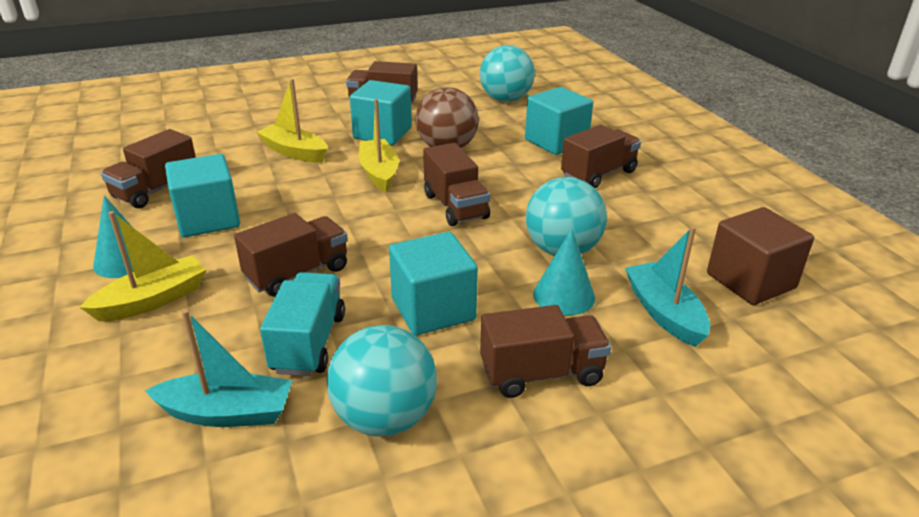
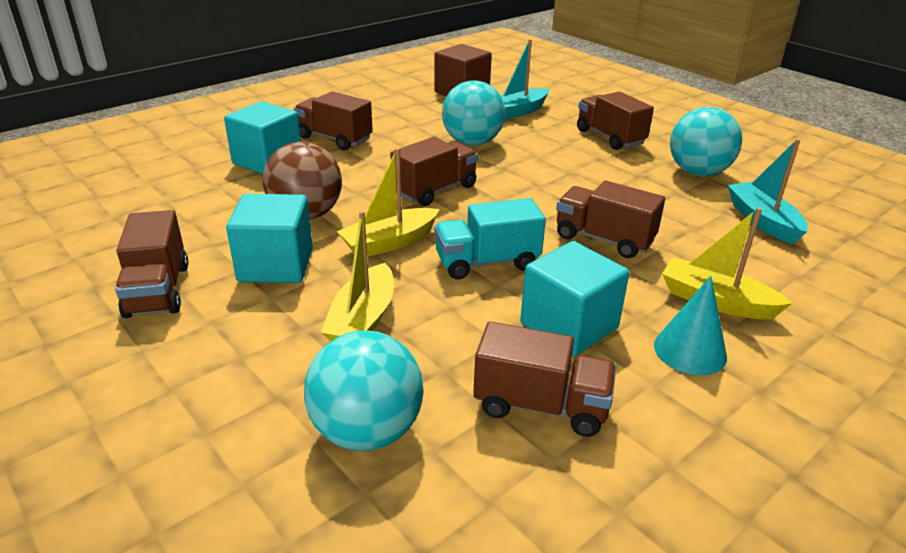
camera: 110 degrees left, 0 degrees up
(309, 343) = (672, 211): turquoise truck -> turquoise truck (487, 262)
(433, 309) = (587, 175): turquoise cube -> none
(505, 100) = (142, 200): turquoise ball -> turquoise ball (367, 431)
(564, 295) = (528, 138): turquoise cone -> none

